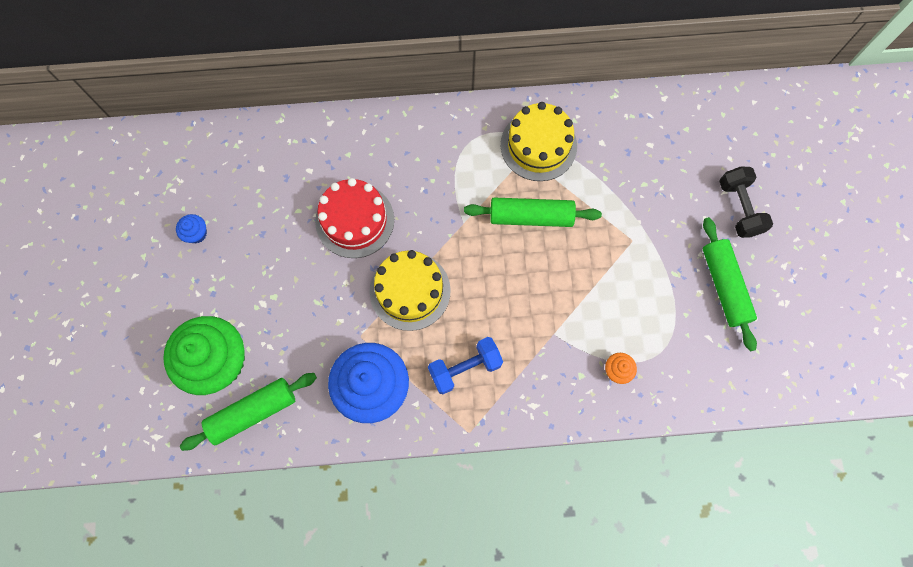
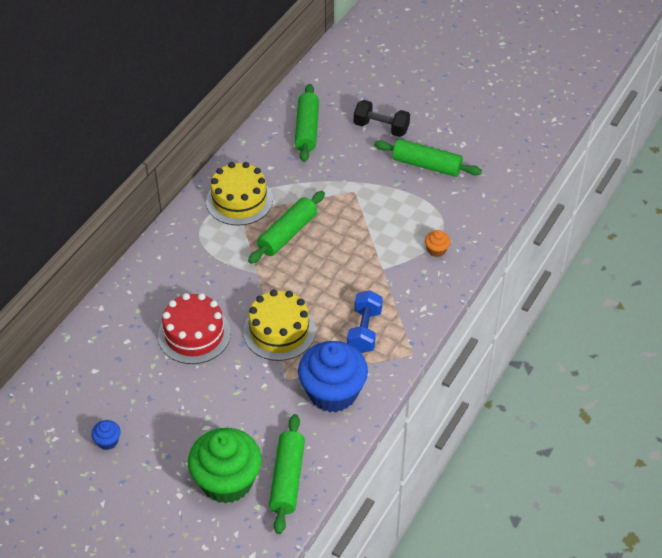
camera: 55 degrees left, 25 degrees down
(678, 141) = (307, 129): none -> green rolling pin

